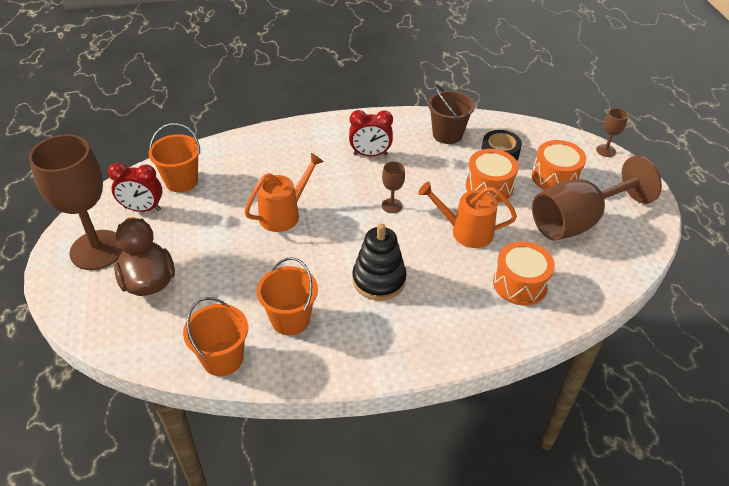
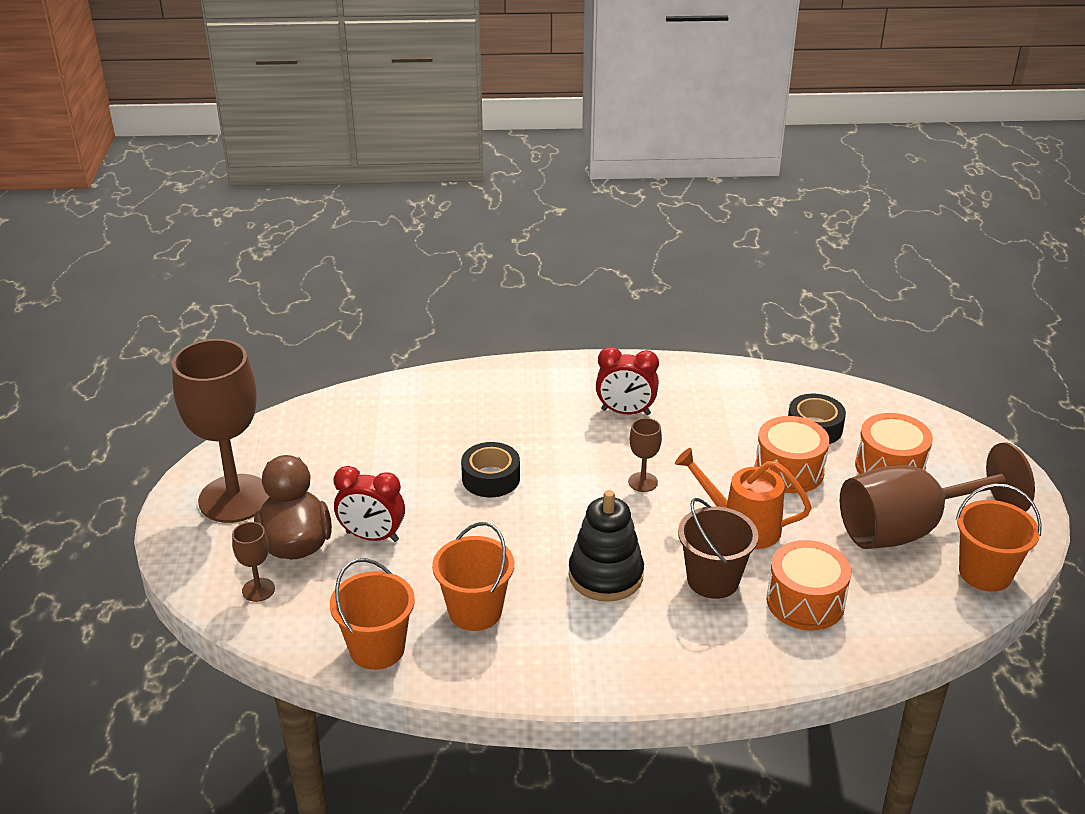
camera: 10 degrees right, 10 degrees down
(142, 209) = (301, 453): red clock -> red clock (372, 536)
(181, 181) = (358, 423): orange bucket -> orange bucket (985, 573)
(284, 214) = (491, 478): orange watering can -> black tape
(447, 134) = (743, 395): brown bucket -> brown bucket (713, 580)
(605, 150) = (975, 438): brown goblet -> brown goblet (258, 590)

